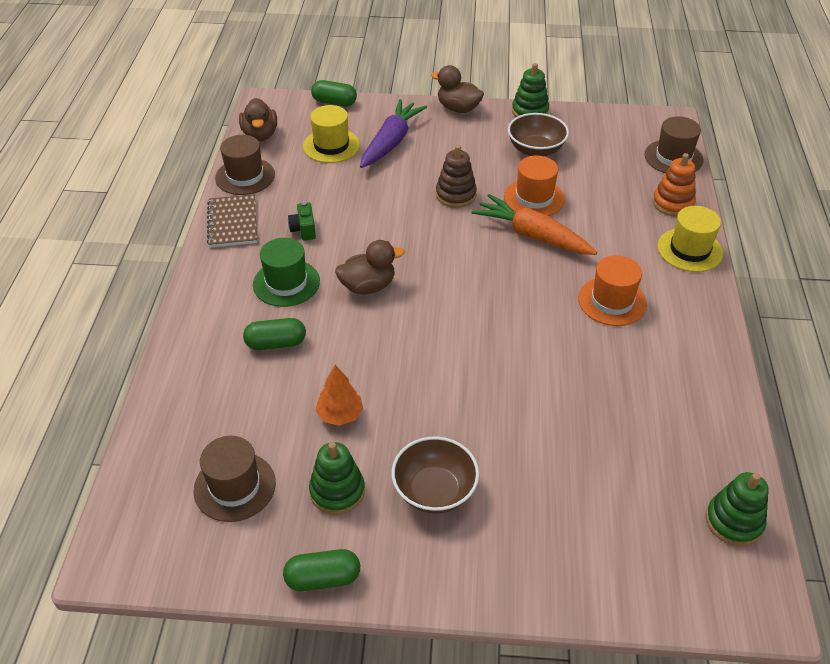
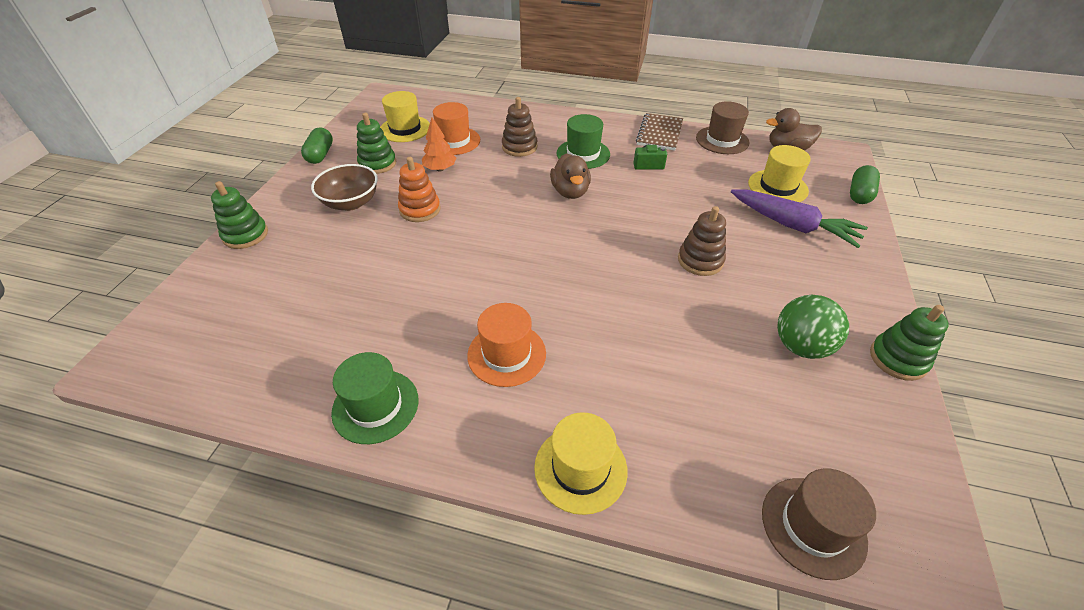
camera: 100 degrees right, 0 degrees up
(232, 222) = (659, 133): brown notebook -> brown notebook turned 75 degrees counterclockwise
(234, 486) = (405, 129): brown hat -> yellow hat
(276, 343) = (519, 147): green capsule -> brown stacking toy
(458, 108) = (880, 287): brown duck -> none
(532, 235) = (627, 309): orange carrot -> none
(534, 198) = (696, 324): orange hat -> orange hat (454, 141)
(535, 150) = (800, 346): brown bowl -> green ball
(672, 203) = (687, 482): orange stacking toy -> orange stacking toy (420, 209)
(701, 372) = (375, 406): none -> green hat
(733, 521) = (201, 370): green stacking toy -> green stacking toy (245, 235)

